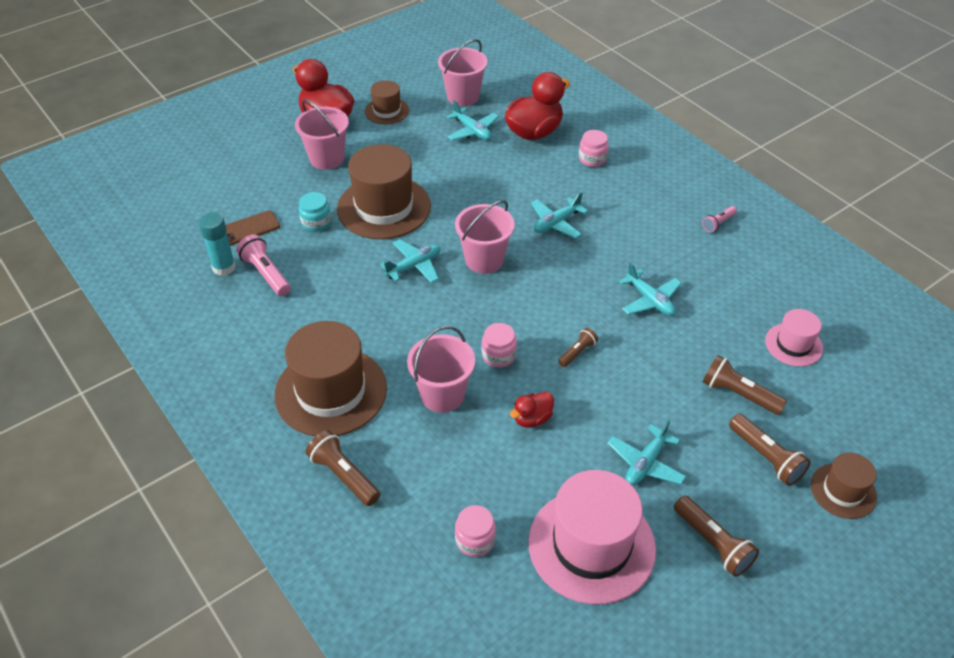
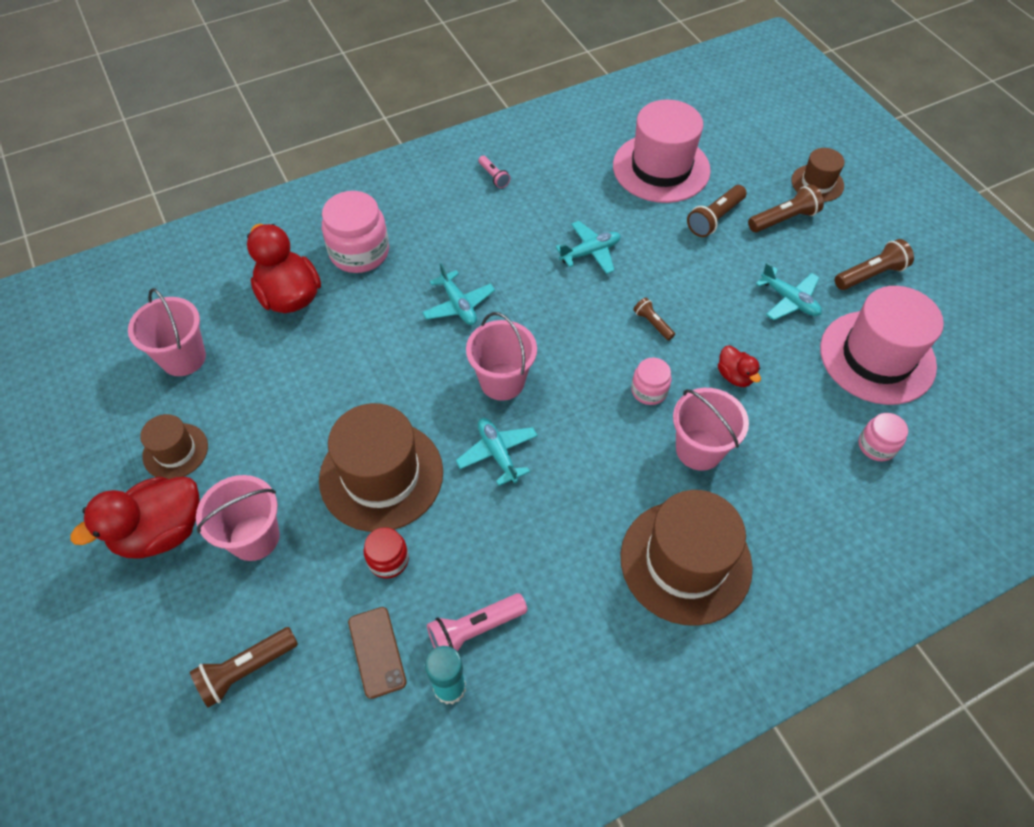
camera: 80 degrees left, 10 degrees up
(316, 222) = (388, 560): turquoise jar -> red jar
(344, 475) = (803, 556): brown flashlight -> brown flashlight (246, 669)
(472, 131) = (261, 358): turquoise plane -> none
(592, 159) = (359, 252): pink jar -> pink jar, size x1.83
(793, 344) = (661, 168): pink hat -> pink hat, size x1.90

